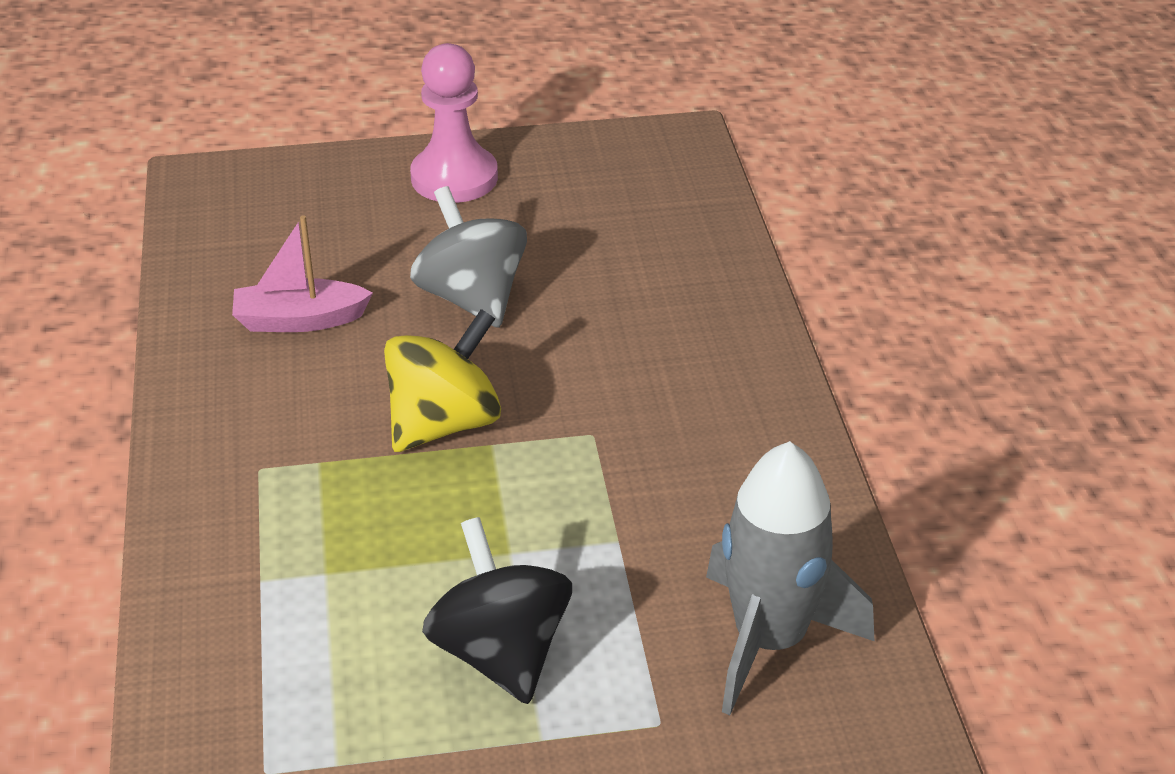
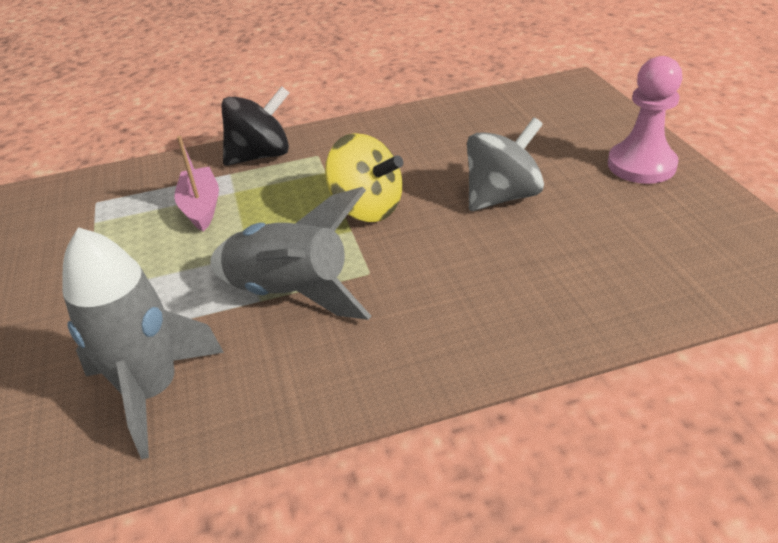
camera: 85 degrees right, 0 degrees up
(299, 320) = (451, 140): pink boat -> pink boat (201, 207)
(500, 653) = (162, 264): black spinning top -> black spinning top (261, 155)
(613, 508) = (291, 293): none -> grey rocket

